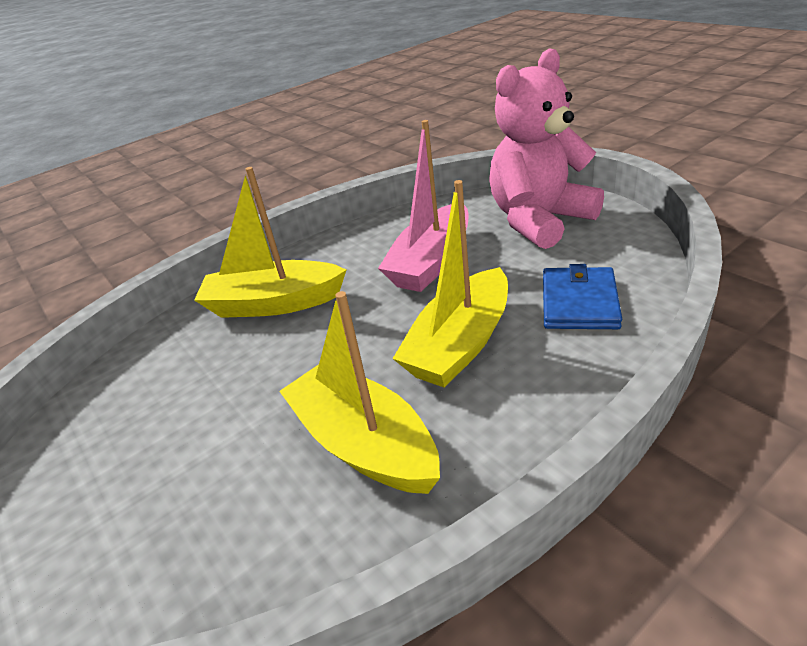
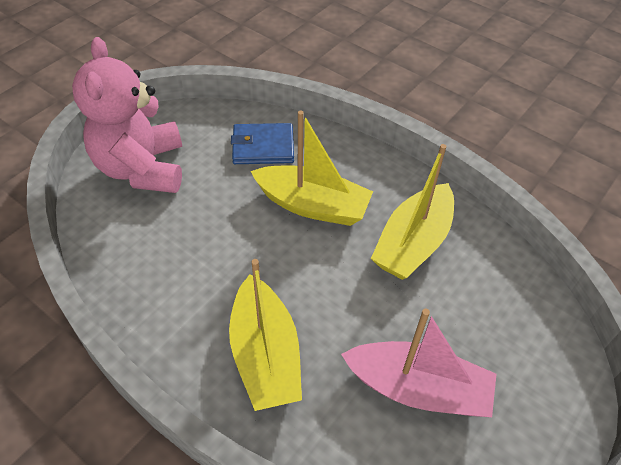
camera: 110 degrees left, 15 degrees up
(431, 262) = (202, 237): pink boat -> pink boat (418, 389)
(539, 220) = (142, 168): pink teddy bear -> pink teddy bear turned 45 degrees clockwise

